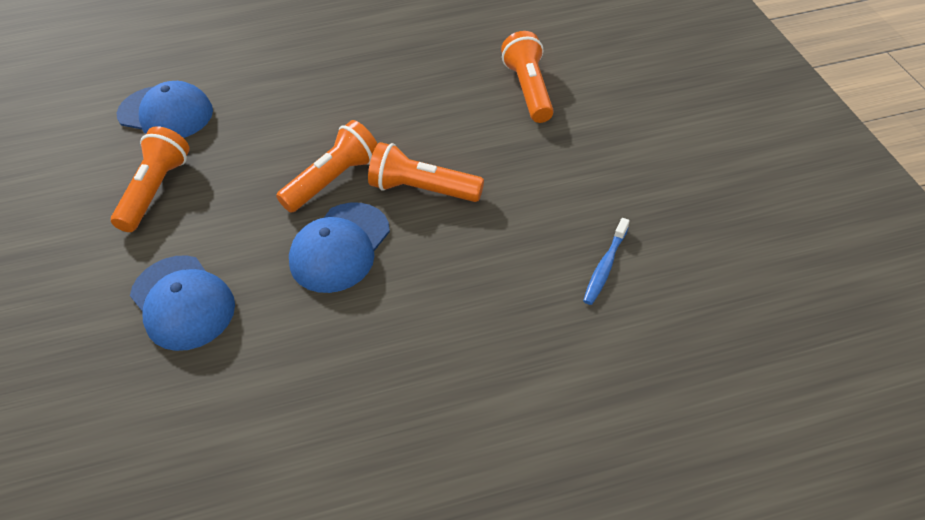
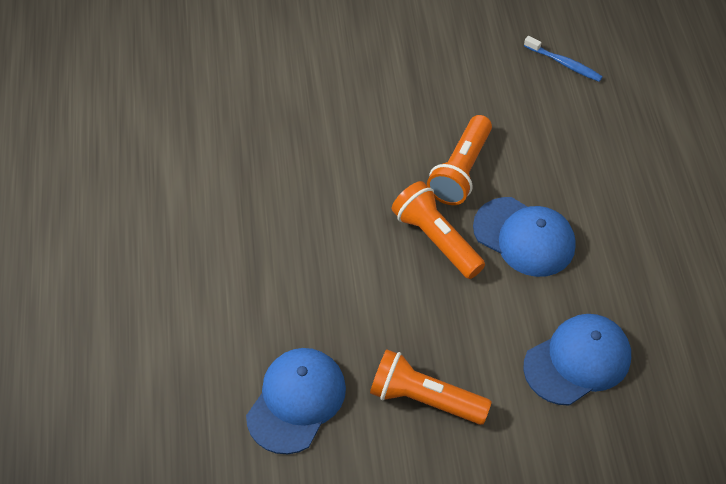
camera: 85 degrees left, 5 degrees up
(529, 90) = (339, 77): orange flashlight -> none

